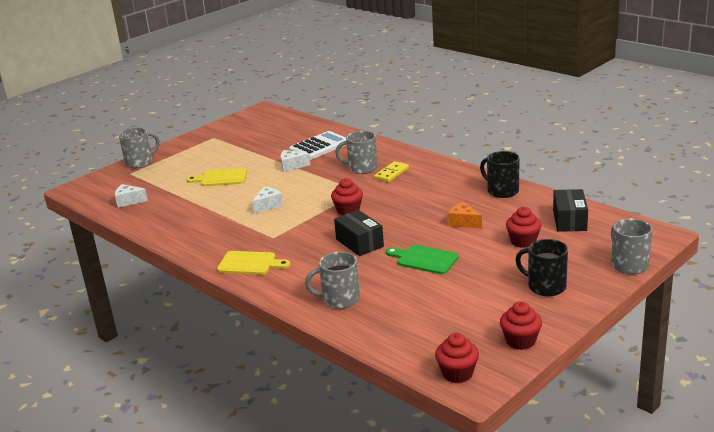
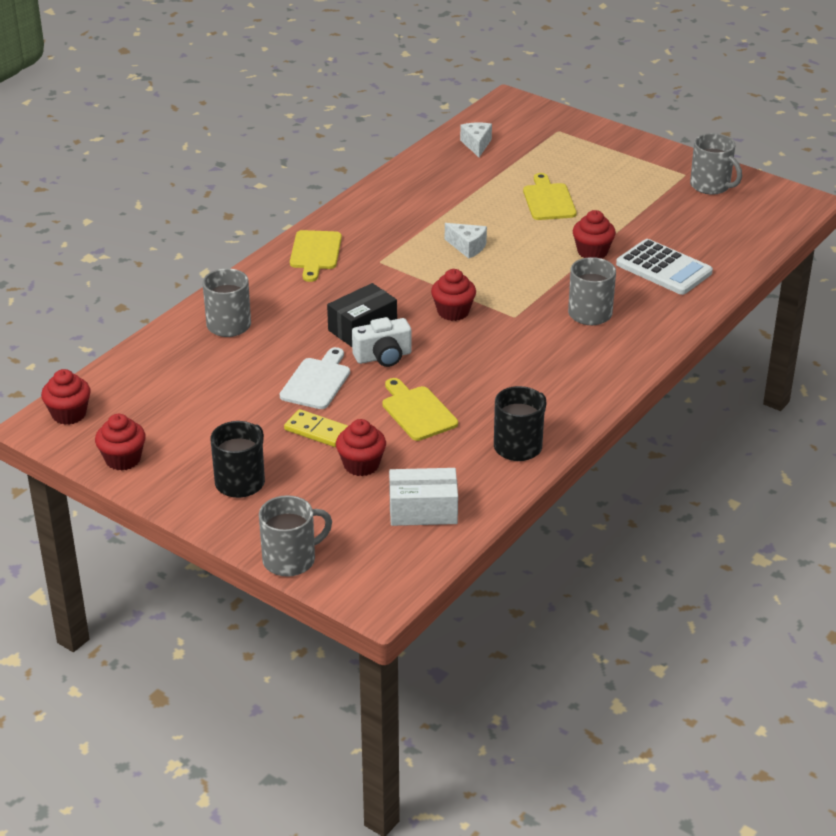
camera: 80 degrees right, 10 degrees up
(140, 162) = (592, 132): grey mug -> grey mug (711, 186)
(292, 166) = (592, 252): white cheese -> red cupcake
(391, 174) = (573, 340): yellow domino -> yellow domino (317, 431)
(397, 235) = (383, 357): none -> white camera
(424, 259) = (317, 381): green cutting board -> white cutting board
(463, 222) = (417, 411): orange cheese -> yellow cutting board
(569, 220) = (423, 510): black box -> white box

